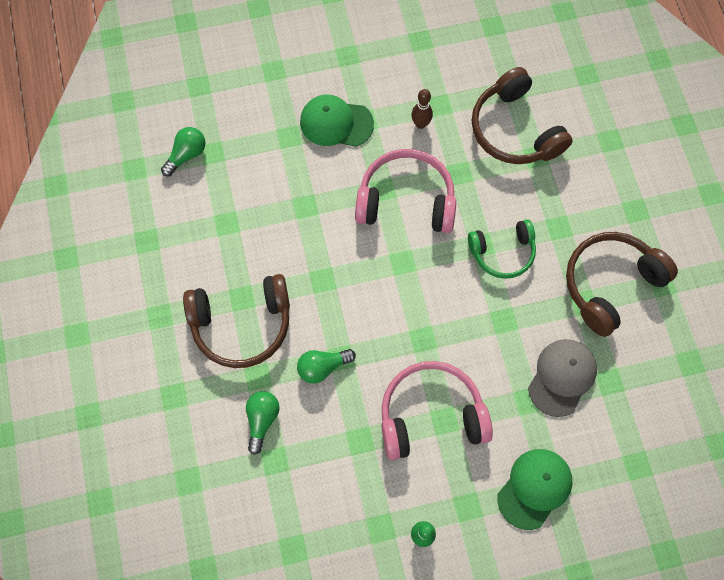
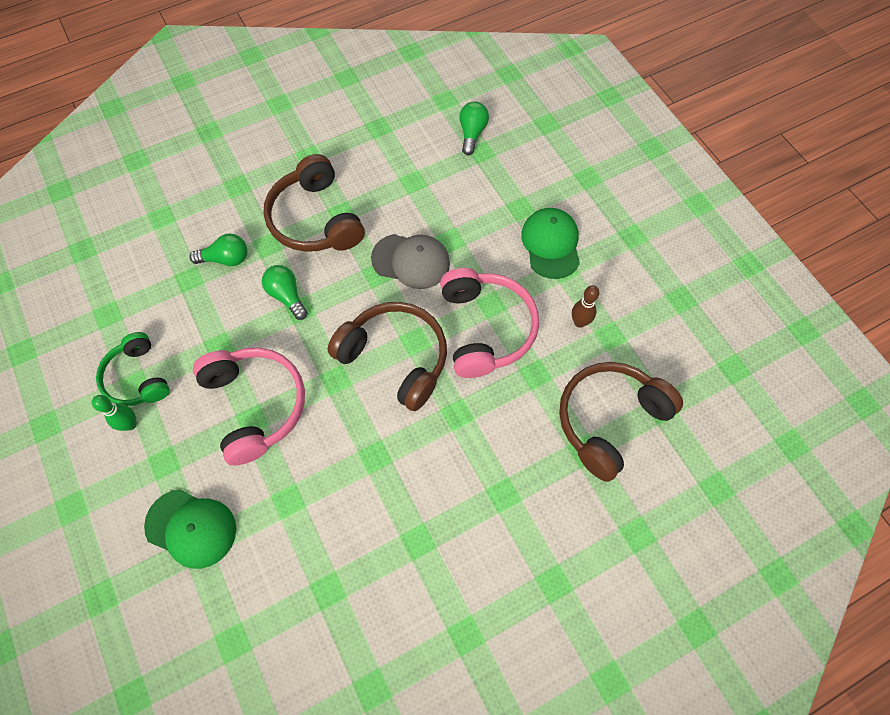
camera: 75 degrees right, 5 degrees down
(187, 155) = (472, 133): green light bulb -> green light bulb turned 105 degrees counterclockwise
(502, 252) = (454, 438): green headphones -> green headphones (137, 377)
(562, 377) = (322, 533): grey cap -> grey cap (411, 261)
(610, 284) = (448, 569): brown headphones -> brown headphones (395, 358)

